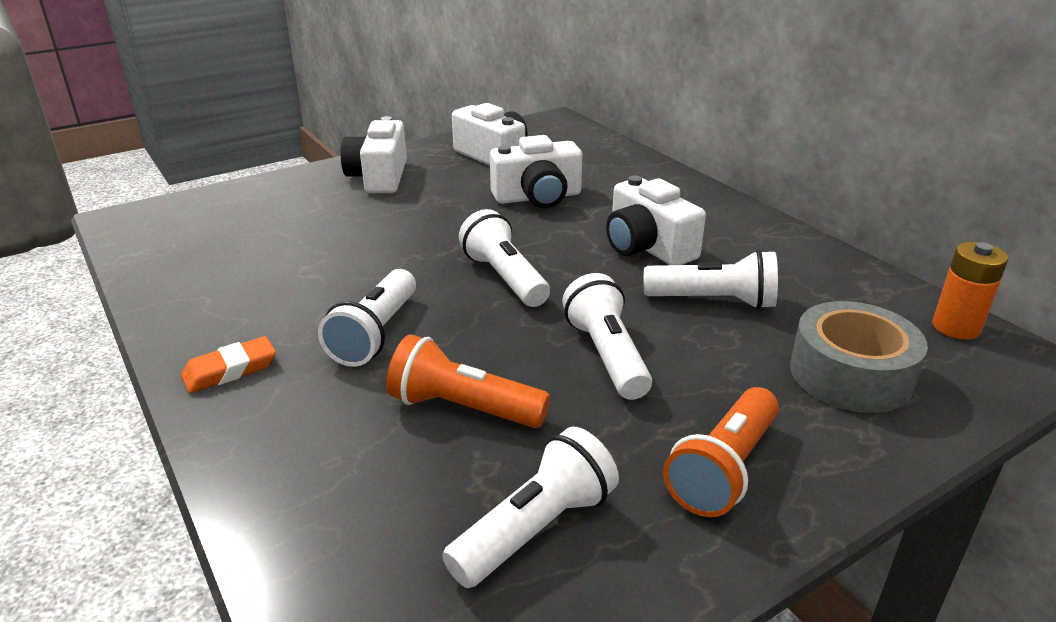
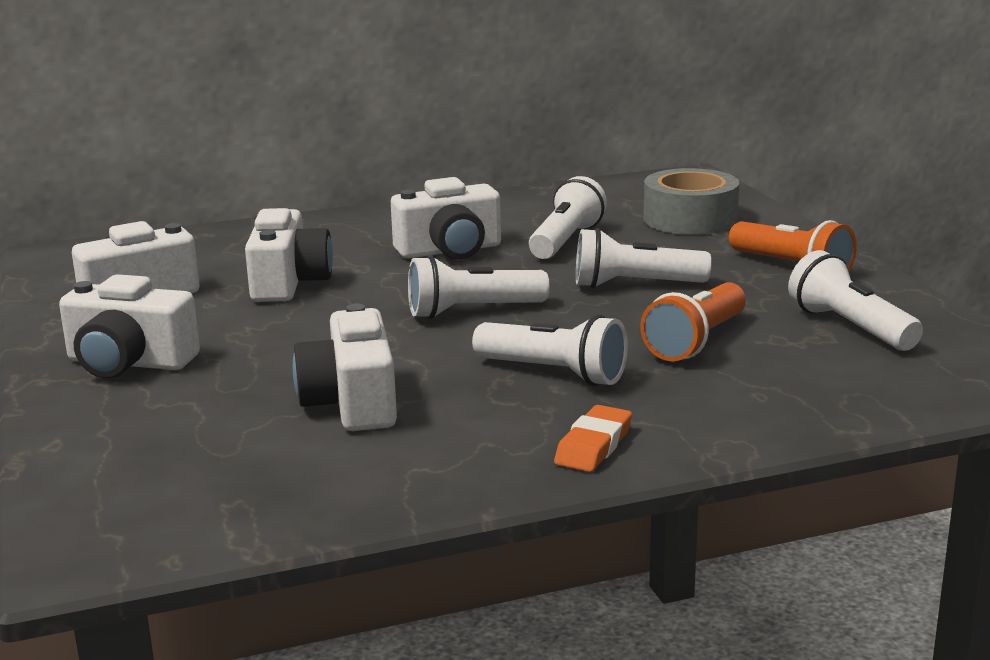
camera: 75 degrees left, 10 degrees down
(230, 370) = (593, 446): orange eraser -> orange eraser turned 45 degrees clockwise
(317, 258) = (352, 403): none -> white camera
(956, 327) = (641, 183): orange battery -> none

